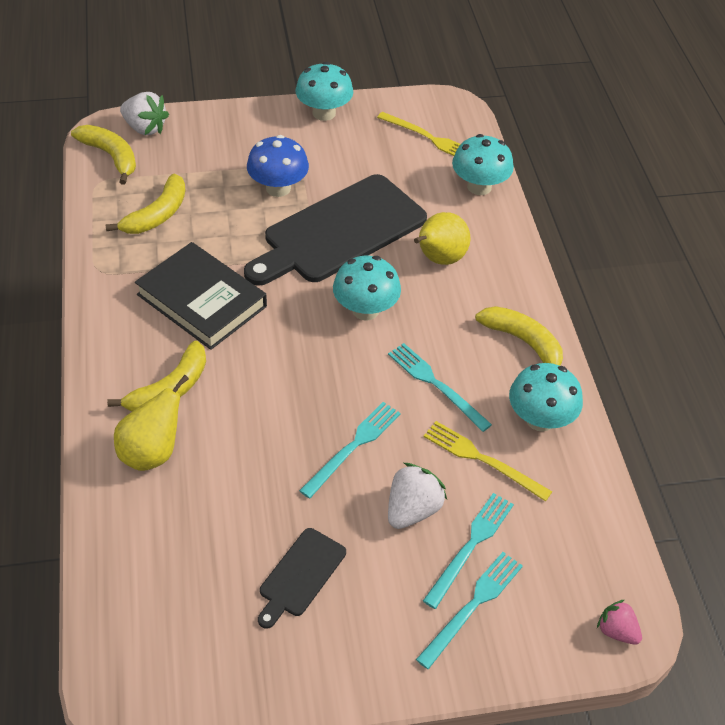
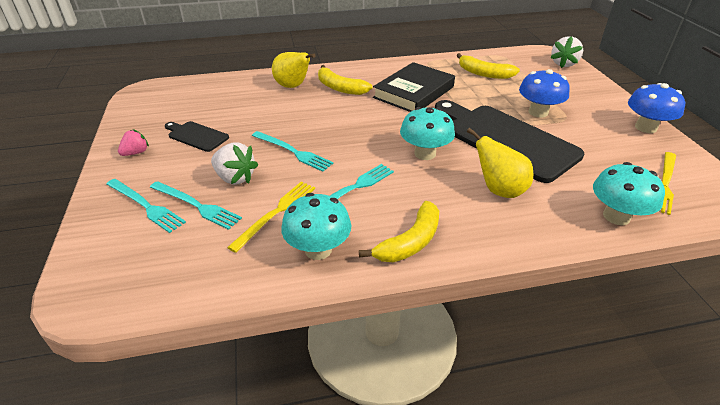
camera: 90 degrees right, 10 degrees down
(111, 156) = (528, 56): yellow banana -> none
(324, 113) = (645, 127): turquoise mushroom -> blue mushroom
(616, 631) = (86, 289): pink strawberry -> pink strawberry (136, 153)

